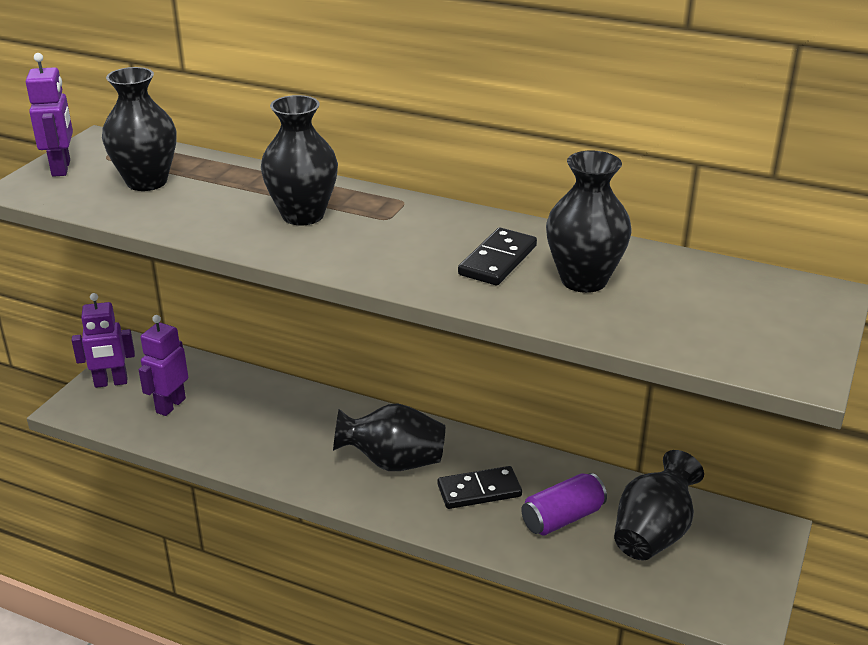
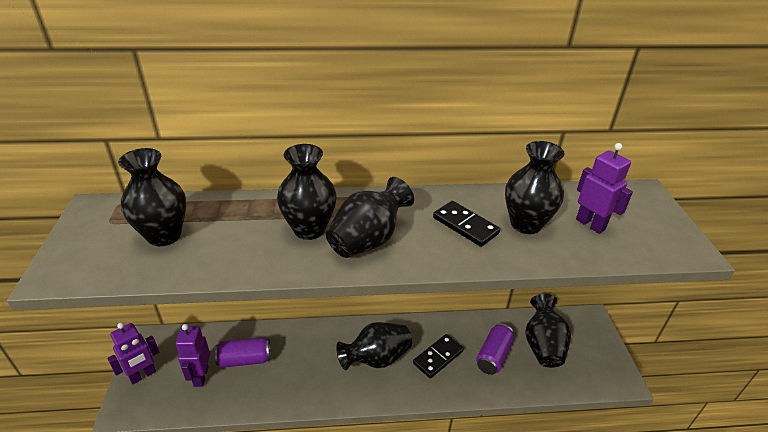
camera: 30 degrees left, 5 degrees up
(62, 168) = (78, 244): purple robot -> purple robot (590, 224)
(231, 406) = (245, 359): none -> purple can
(359, 242) = (368, 240): none -> black vase
(497, 260) = (465, 226): black domino -> black domino turned 45 degrees counterclockwise

